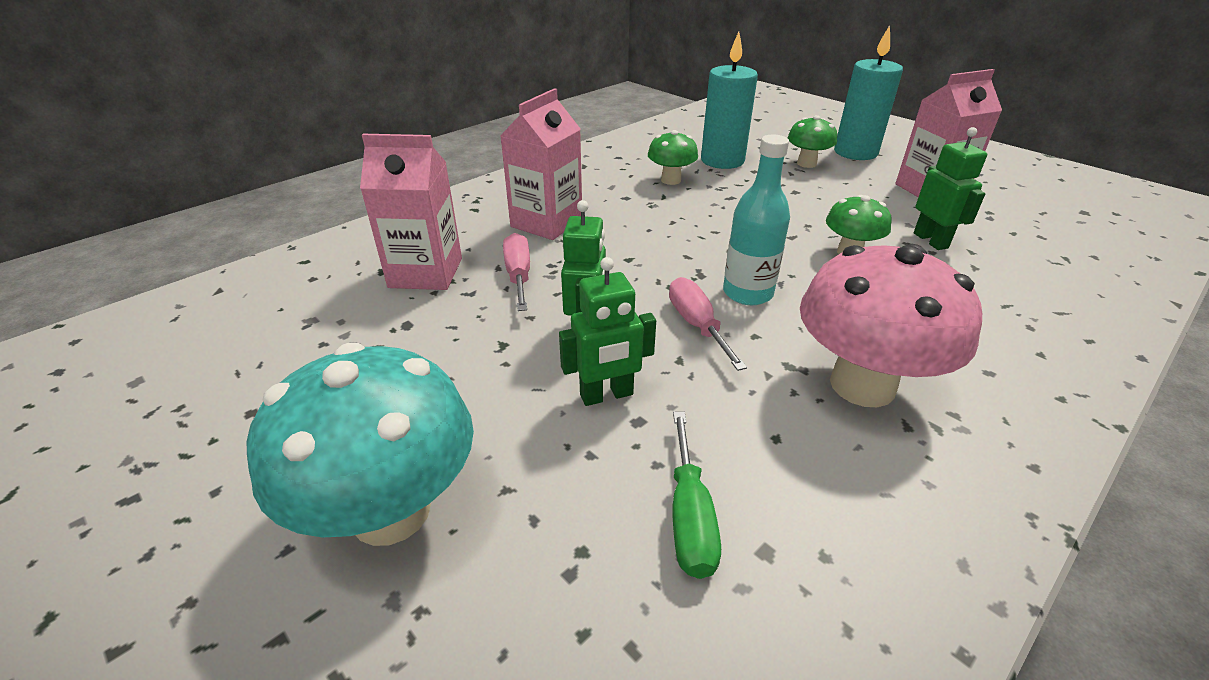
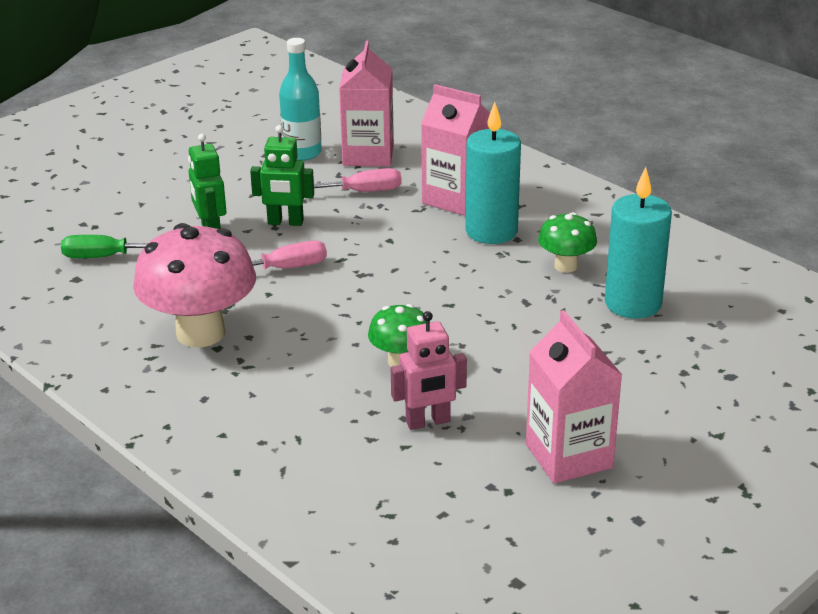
camera: 90 degrees right, 5 degrees down
(391, 511) = (135, 174): turquoise mushroom -> none
(747, 293) = (329, 295): turquoise bottle -> turquoise bottle (302, 153)
(806, 163) = (638, 367): green mushroom -> none
(855, 152) = (692, 417): turquoise candle -> turquoise candle (491, 231)
(931, 240) = (428, 422): green robot -> pink robot

